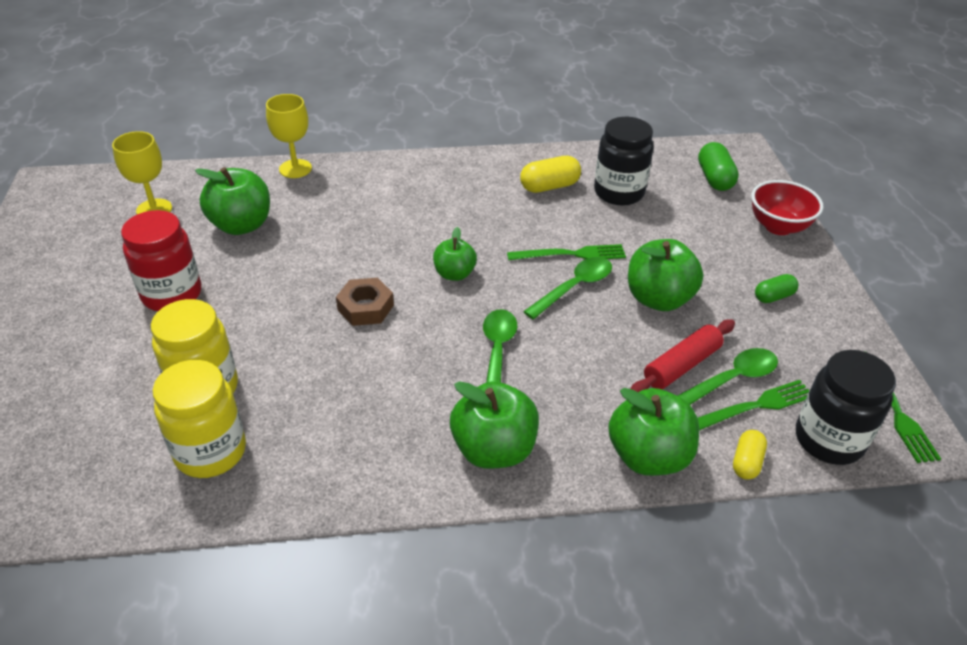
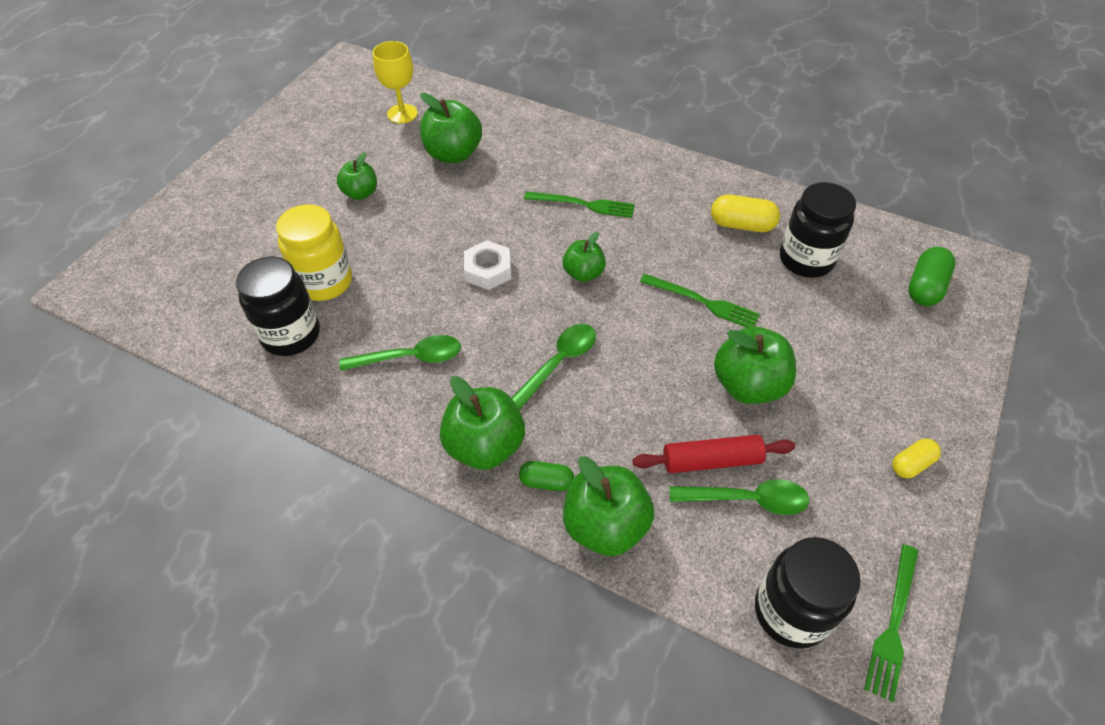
camera: 35 degrees right, 10 degrees up
(172, 294) = (360, 193): red jar -> green apple
(210, 452) = (291, 335): yellow jar -> black jar
(295, 169) = (533, 118): yellow goblet -> none
(365, 307) = (488, 270): brown nut -> white nut
(574, 287) = (677, 336): green spoon -> green spoon (410, 358)
(746, 462) = (689, 584): yellow capsule -> yellow capsule (911, 464)
(754, 406) = (745, 537): green fork -> green fork (583, 204)
(773, 296) = (871, 441): green capsule -> green capsule (546, 482)
(778, 226) = (949, 370): red bowl -> none

